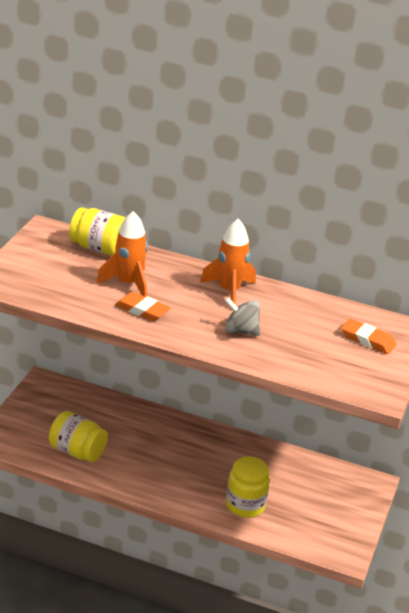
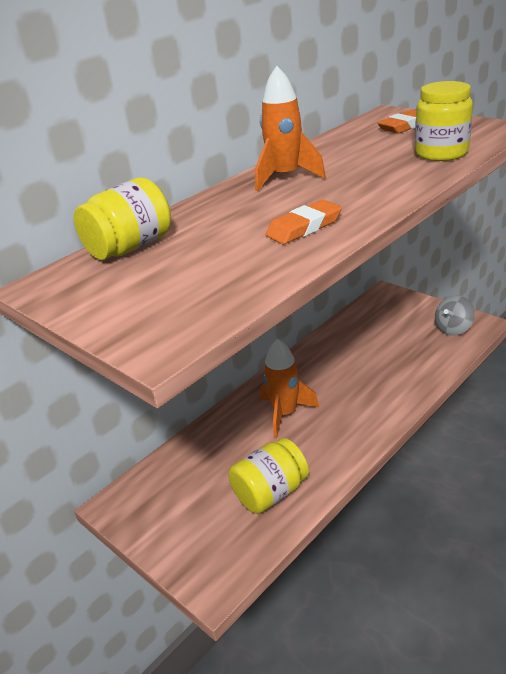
camera: 60 degrees left, 0 degrees up
(128, 284) = (235, 232): orange rocket -> orange rocket (285, 414)
(241, 331) = (372, 176): grey spinning top -> grey spinning top (453, 329)
(245, 505) = (401, 371): yellow jar -> yellow jar (441, 153)

